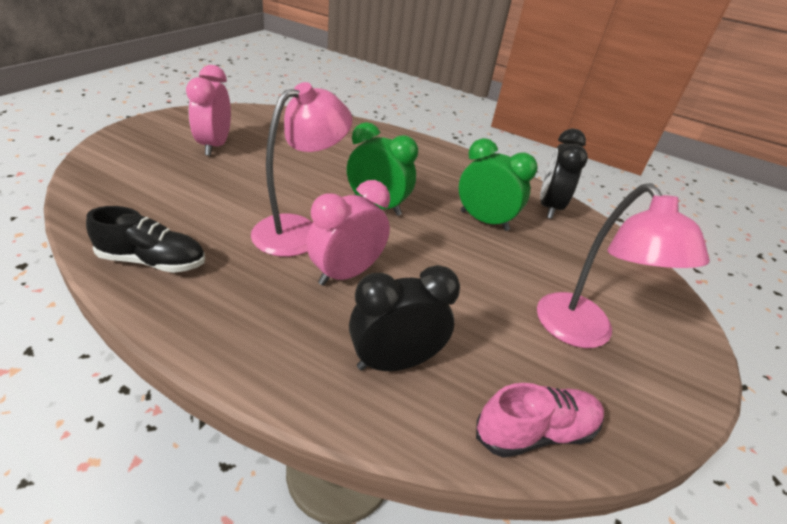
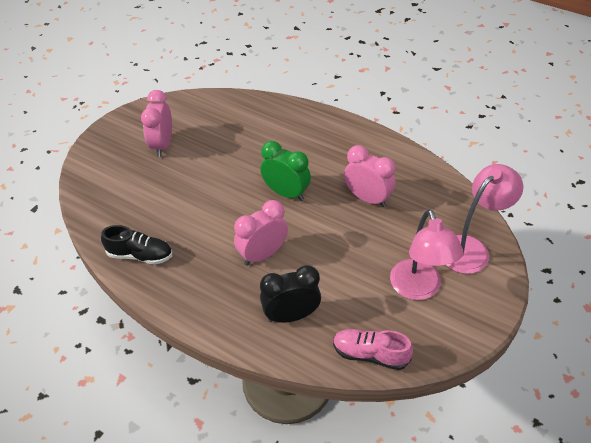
camera: 10 degrees right, 10 degrees up
(299, 230) = (230, 221): pink lamp -> pink lamp (471, 248)
(484, 221) = (367, 198): green clock -> pink clock
(535, 432) = (370, 354): pink shoe -> pink shoe turned 150 degrees counterclockwise
(549, 207) = (424, 178): black clock -> none

